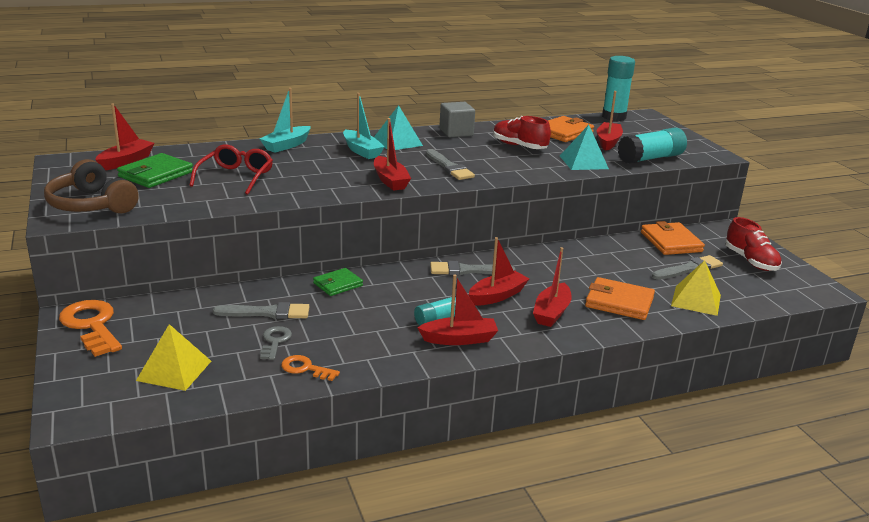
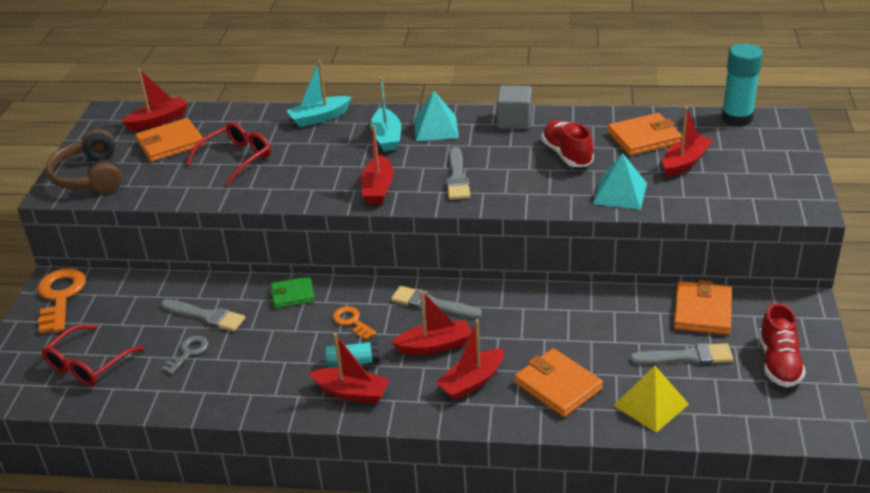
camera: 30 degrees right, 10 degrees up
(156, 174) = (170, 143): green wallet -> orange wallet
(174, 370) = (88, 364): yellow pyramid -> red glasses
(305, 368) = (191, 391): orange key -> orange key (352, 322)
(650, 158) = (712, 200): turquoise glue stick -> none

